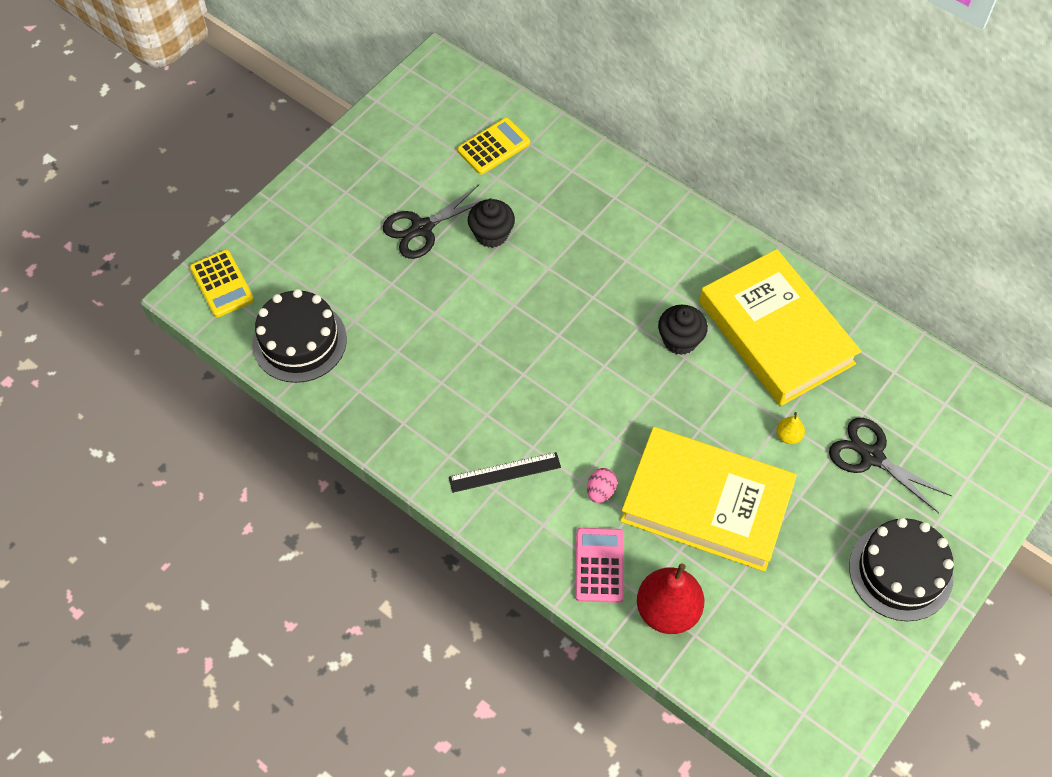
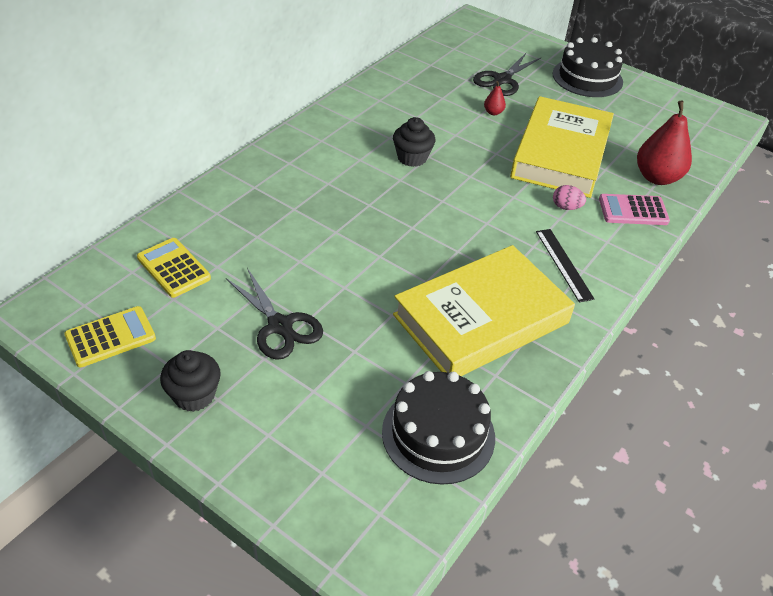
camera: 95 degrees left, 15 degrees down
(222, 284) = (357, 528): yellow calculator -> yellow calculator (110, 337)
(491, 234) = (292, 270): black cupcake -> black cupcake (194, 395)
(776, 333) = (401, 111): yellow book -> yellow book (481, 319)
(788, 436) = (493, 112): yellow pear -> red pear

